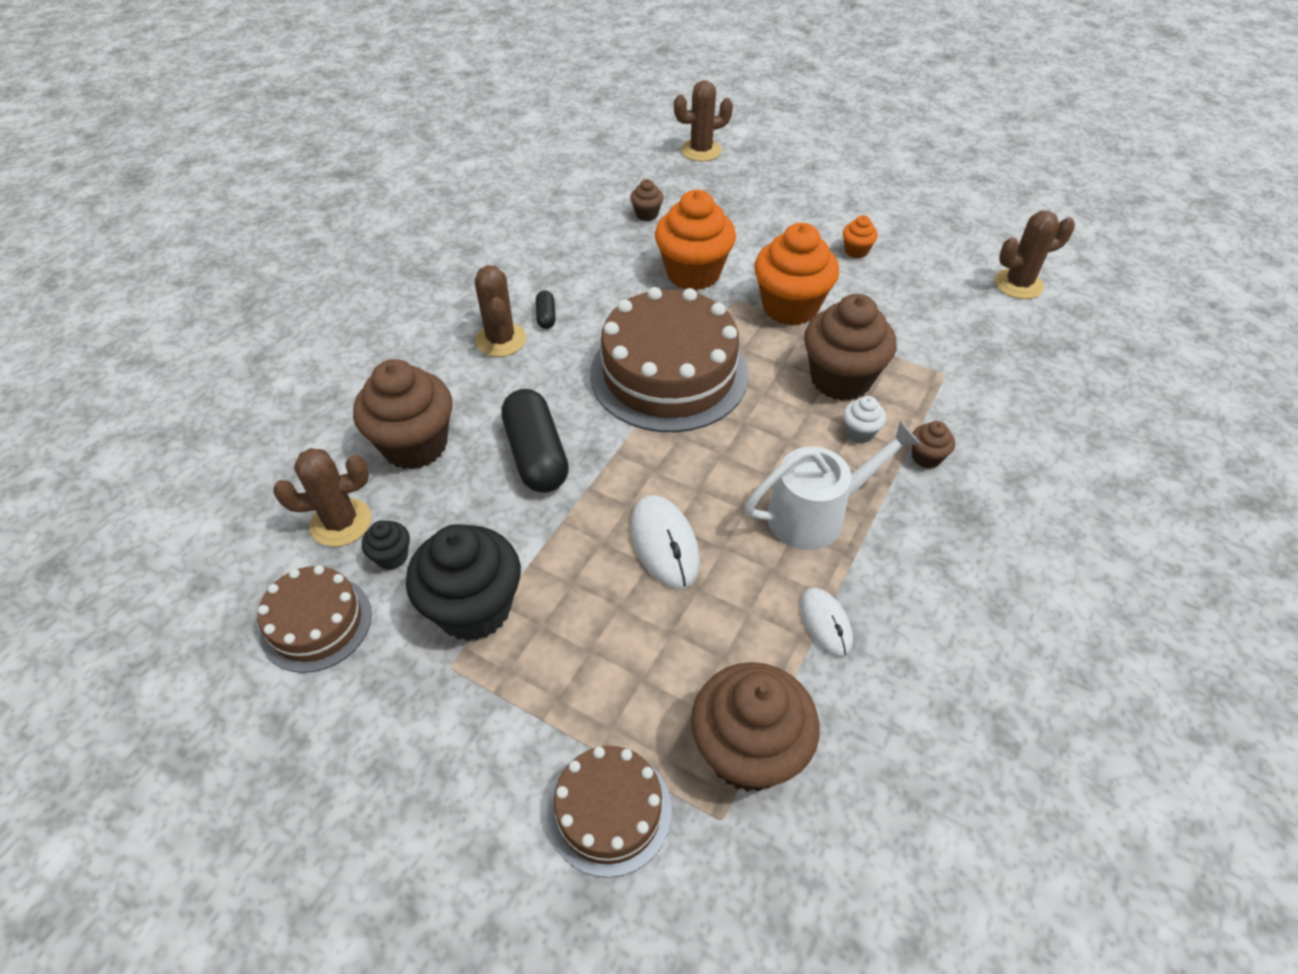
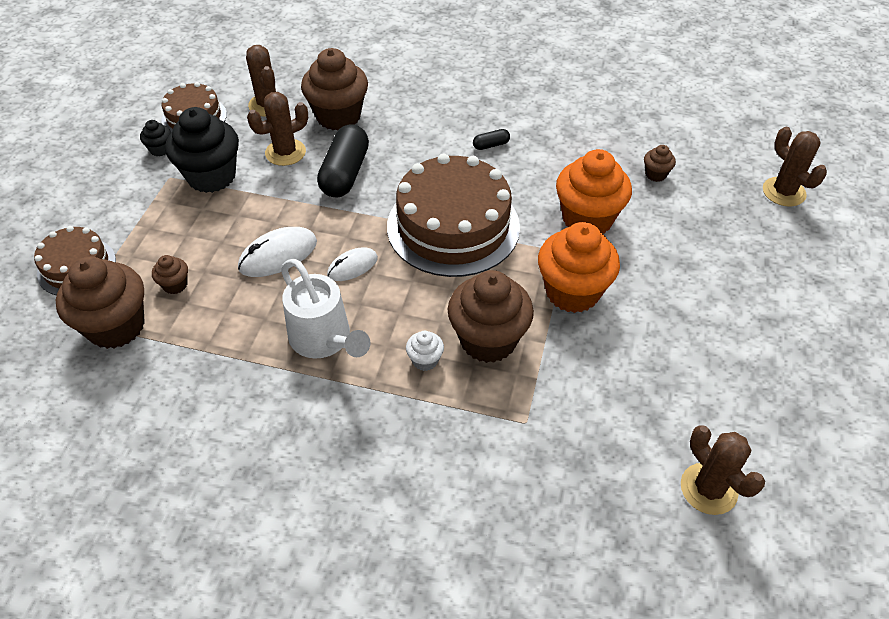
camera: 75 degrees right, 0 degrees up
(392, 557) = (245, 132): black cupcake -> black cupcake (160, 149)
(501, 340) = (454, 128): brown cactus -> brown cactus (285, 152)
(536, 455) = (345, 173): black capsule -> black capsule turned 45 degrees counterclockwise
(825, 623) = (221, 357): white mouse -> white mouse (352, 266)
(856, 251) = (687, 333): orange cupcake -> none
(926, 457) = (408, 412): brown cupcake -> brown cupcake (175, 285)

